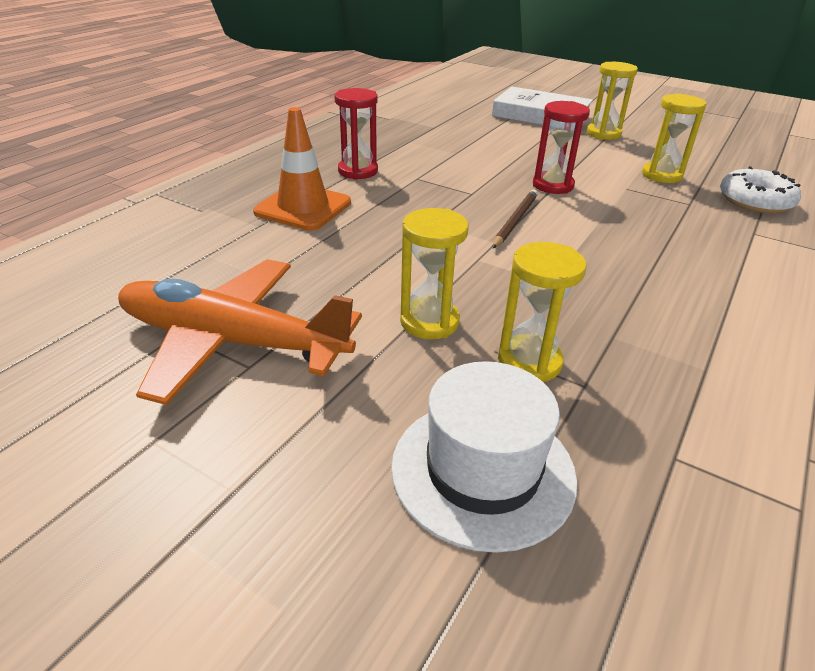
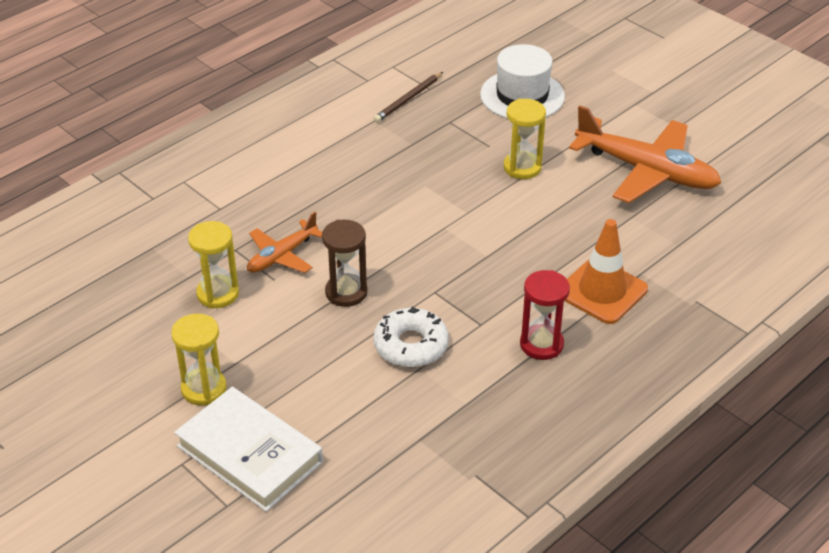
camera: 165 degrees left, 5 degrees up
(515, 221) = (414, 248): brown pencil -> brown pencil (408, 99)
(529, 362) = (473, 136): yellow hourglass -> none
(553, 185) = (346, 292): red hourglass -> brown hourglass
(639, 203) = (282, 256): none -> orange plane
(755, 201) = (169, 244): white donut -> white donut (411, 345)

